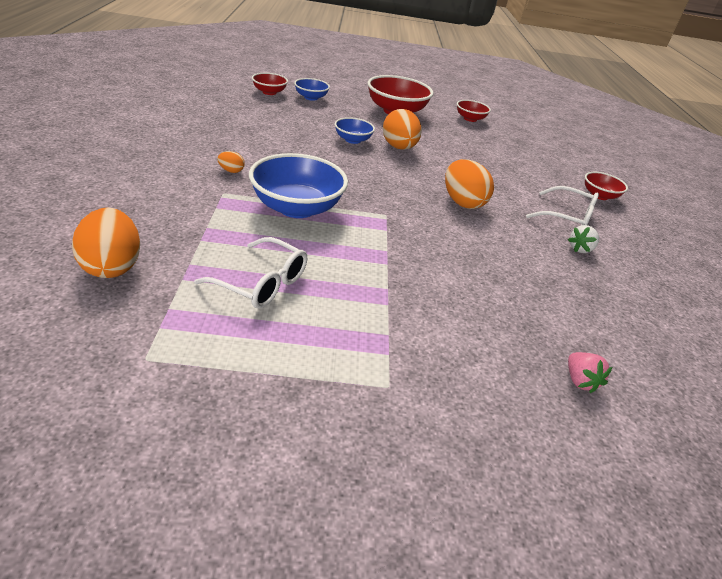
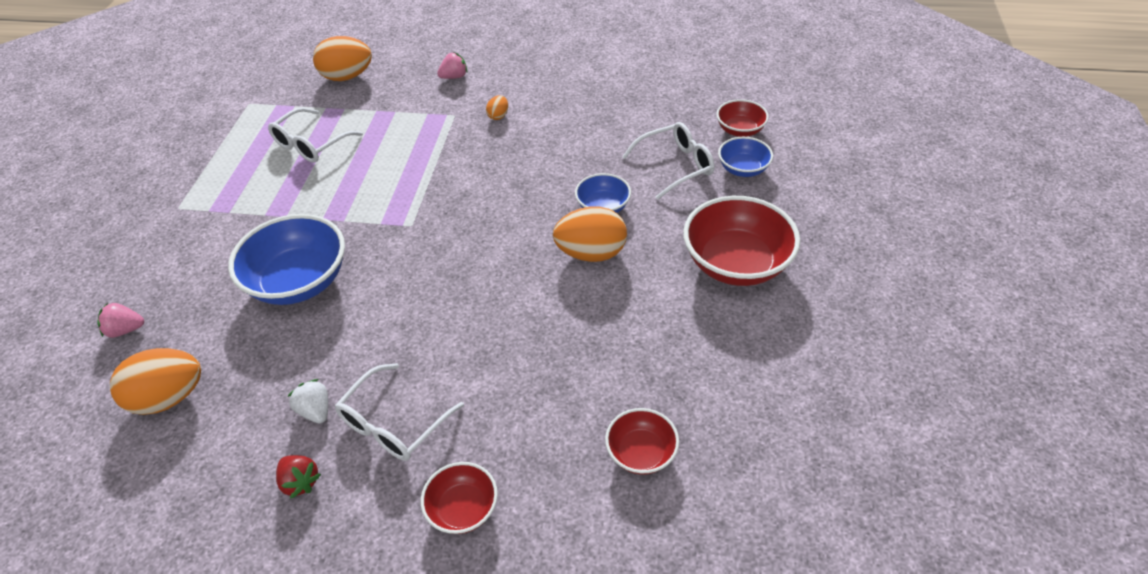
camera: 105 degrees right, 10 degrees up
(149, 191) = (454, 77): none -> pink strawberry
(296, 208) = (426, 160): blue bowl -> blue bowl (299, 282)
(307, 114) = (675, 166): none -> white glasses
(462, 202) = (437, 301): orange egg -> orange egg (169, 398)
(470, 119) = (754, 373): red bowl -> red bowl (641, 453)
(630, 250) = (300, 482): none -> red strawberry

